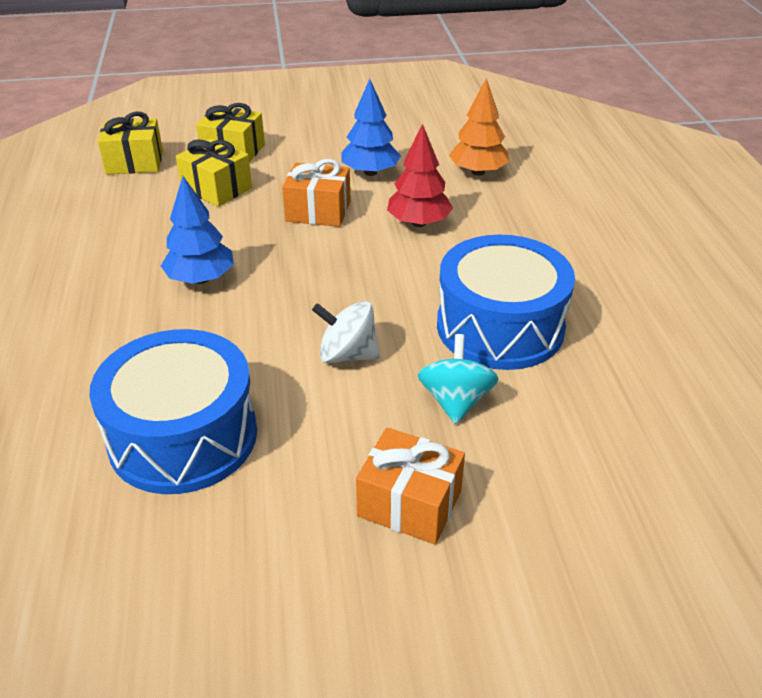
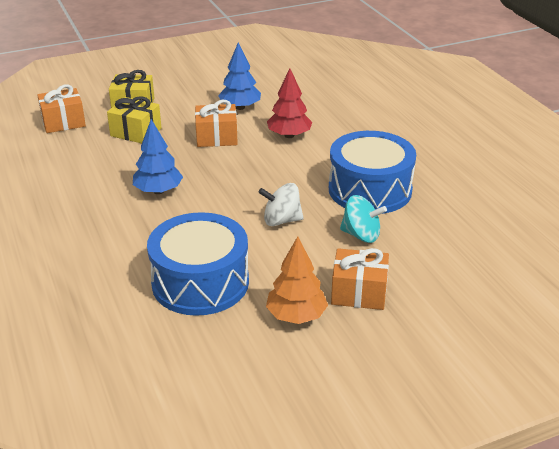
camera: 15 degrees left, 5 degrees down
(135, 162) = (63, 122): yellow gift -> orange gift
(455, 401) = (361, 235): turquoise spinning top -> turquoise spinning top turned 120 degrees clockwise
(478, 172) = (313, 98): orange tree -> orange tree (296, 316)

